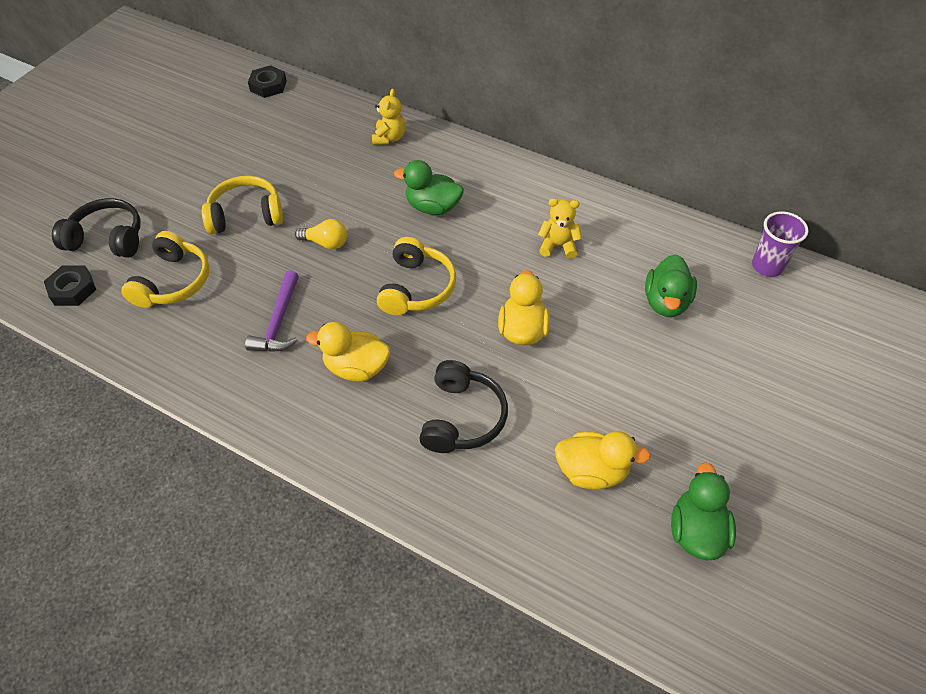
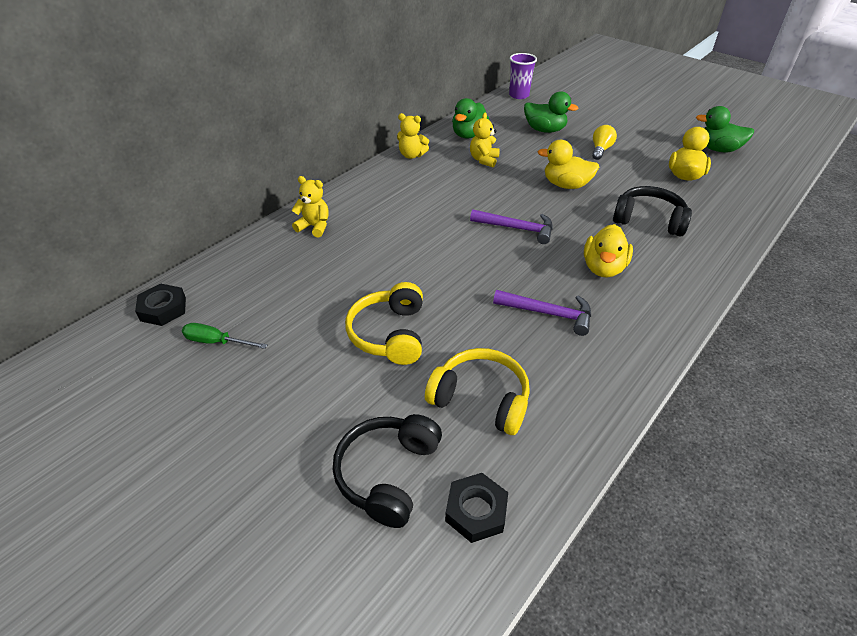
camera: 80 degrees left, 10 degrees down
(234, 123) = (216, 342): none -> green screwdriver
(326, 243) = (449, 277): yellow light bulb -> yellow light bulb (600, 150)
(417, 288) = (516, 228): yellow headphones -> purple hammer
(433, 207) = (421, 211): green duck -> green duck (469, 135)
(546, 181) = (411, 155): none -> yellow teddy bear

